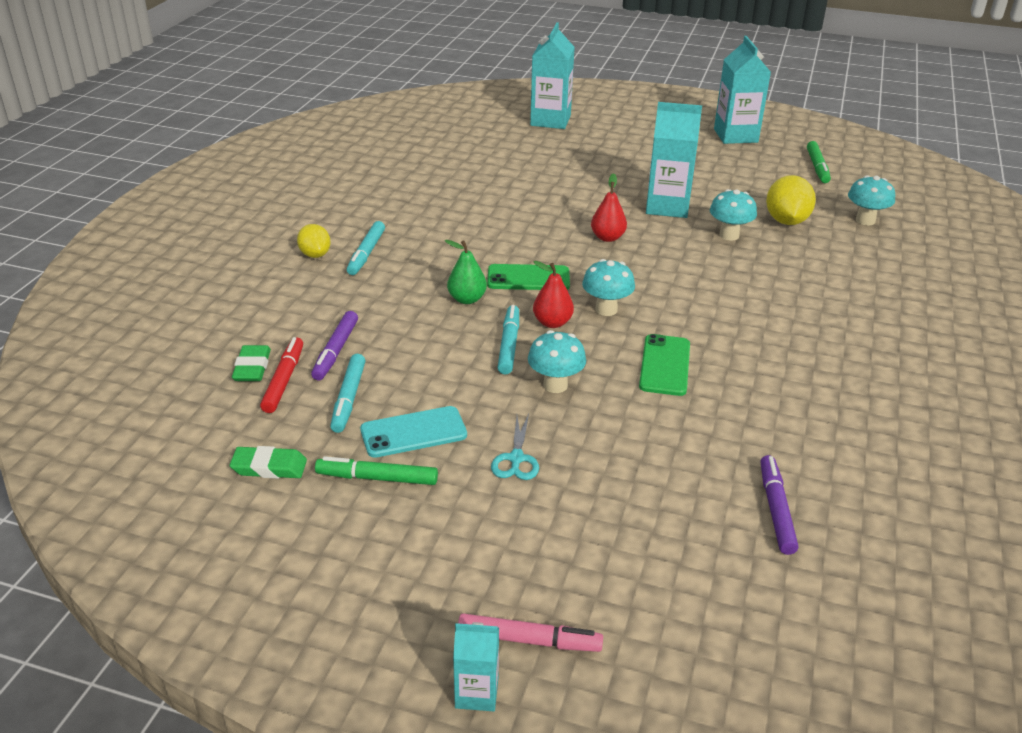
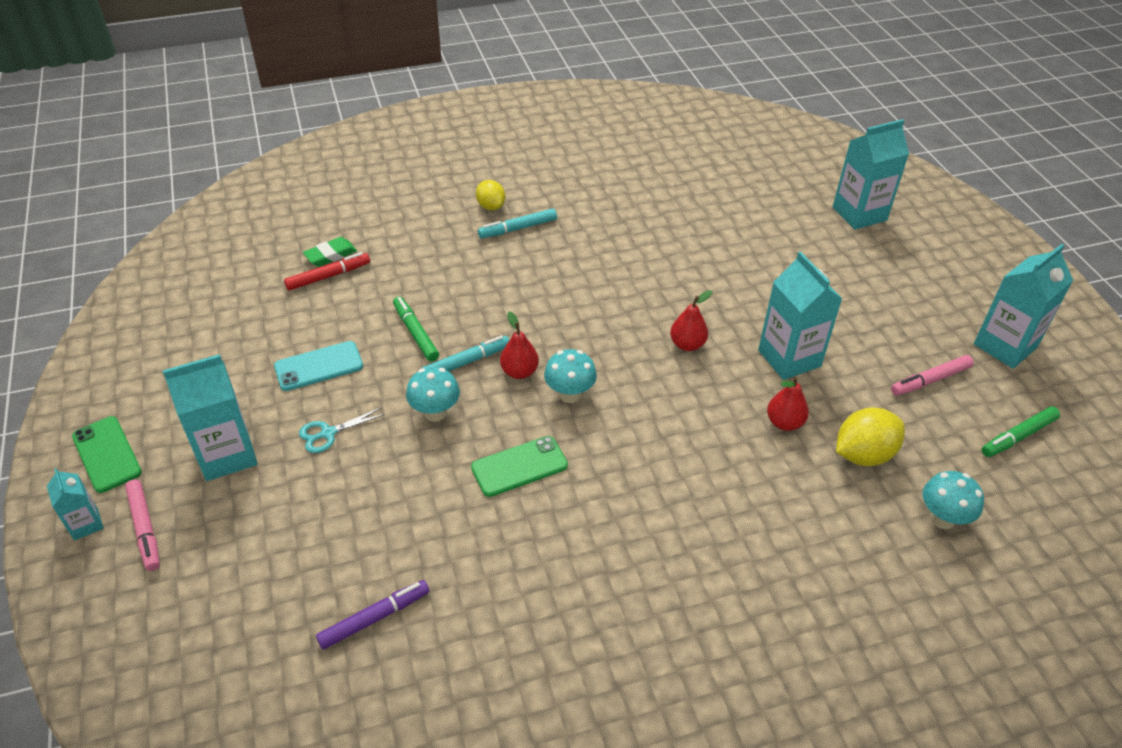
camera: 55 degrees right, 10 degrees up
(269, 467) = (235, 320): green eraser -> none
(315, 254) = (491, 206): yellow lemon -> yellow lemon turned 60 degrees counterclockwise
(336, 351) = (381, 281): purple marker -> none
(349, 398) = (332, 316): turquoise marker -> none
(377, 478) = (257, 374): green marker -> green marker (415, 333)
(413, 432) = (319, 366): turquoise phone -> turquoise phone turned 60 degrees counterclockwise
(467, 299) = (507, 310): green pear -> none
(477, 540) = (227, 455): none -> turquoise carton
(528, 278) = (571, 328): green phone -> green phone (106, 454)
(729, 235) = (784, 422): turquoise mushroom -> red pear
(741, 170) = (930, 380): none -> pink marker

